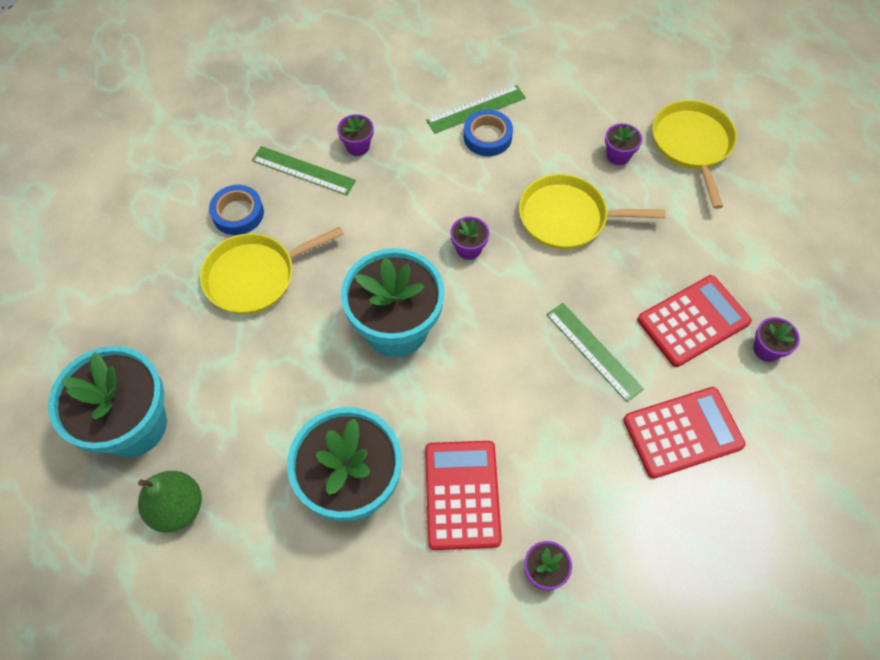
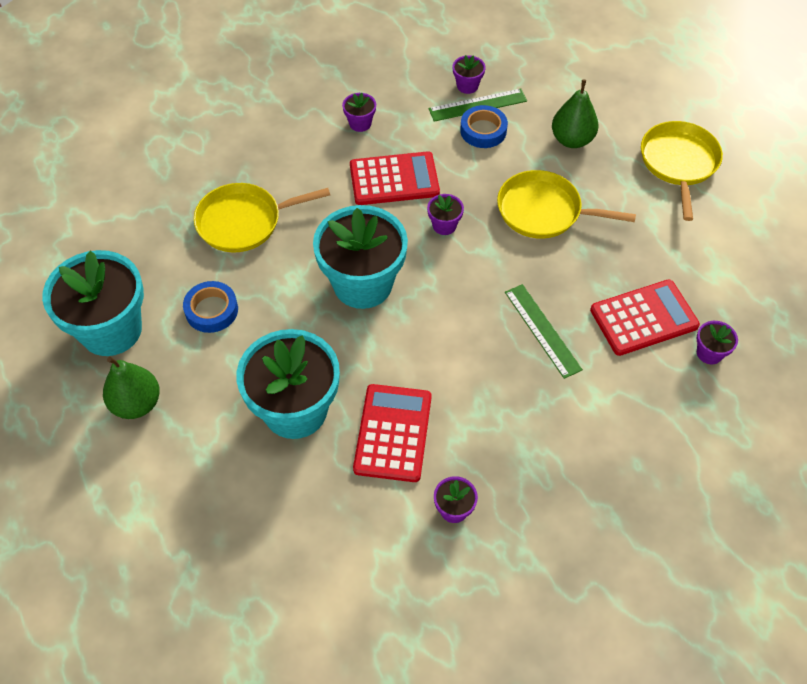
camera: 10 degrees right, 5 degrees down
(238, 213) = (239, 166): blue tape -> blue tape (211, 310)
(303, 170) = (306, 138): green ruler -> none
(580, 134) = (572, 140): none -> green pear
(618, 155) = (604, 163): purple flower pot -> purple flower pot (467, 86)
(682, 432) = (611, 412): red calculator -> red calculator (394, 179)

